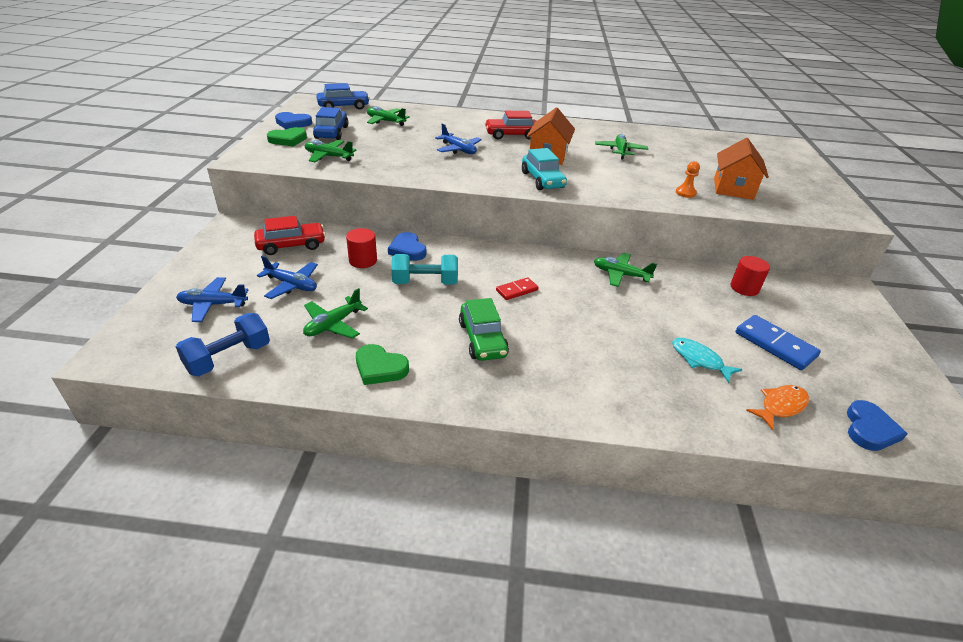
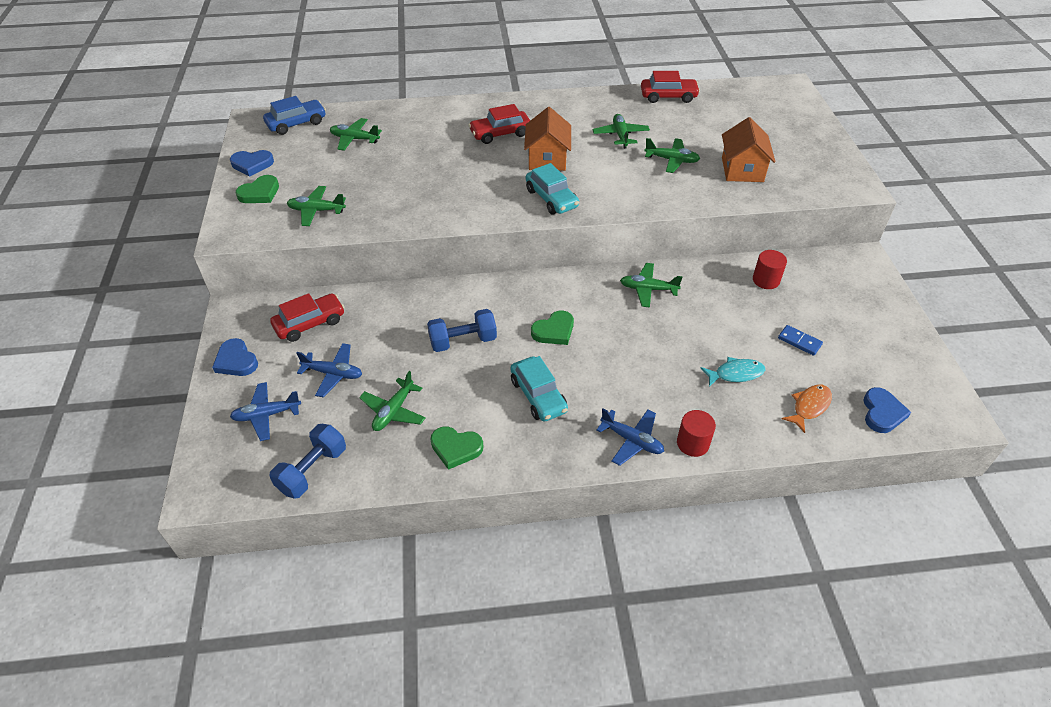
camera: 10 degrees left, 10 degrees up
(331, 132) = (302, 171): blue car -> none
(363, 261) = (391, 327): red cylinder -> red cylinder (693, 443)
(407, 250) = (431, 303): blue heart -> blue heart (236, 361)
(425, 282) = (463, 341): turquoise dumbbell -> blue dumbbell
(458, 150) = (451, 169): blue plane -> blue plane (632, 440)
(482, 339) = (538, 395): green car -> turquoise car
(517, 290) = (554, 331): red domino -> green heart
(664, 173) = (672, 160): none -> green plane
(671, 134) = (668, 96): none -> red car
(685, 193) = (697, 186): orange pawn -> none
(699, 360) = (735, 374): turquoise fish -> turquoise fish turned 135 degrees clockwise
(775, 345) = (799, 341): blue domino -> blue domino, size x0.60

